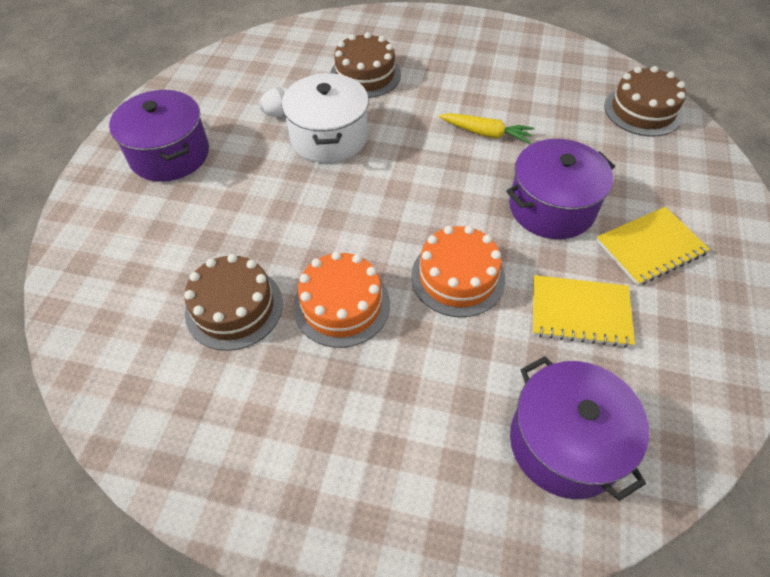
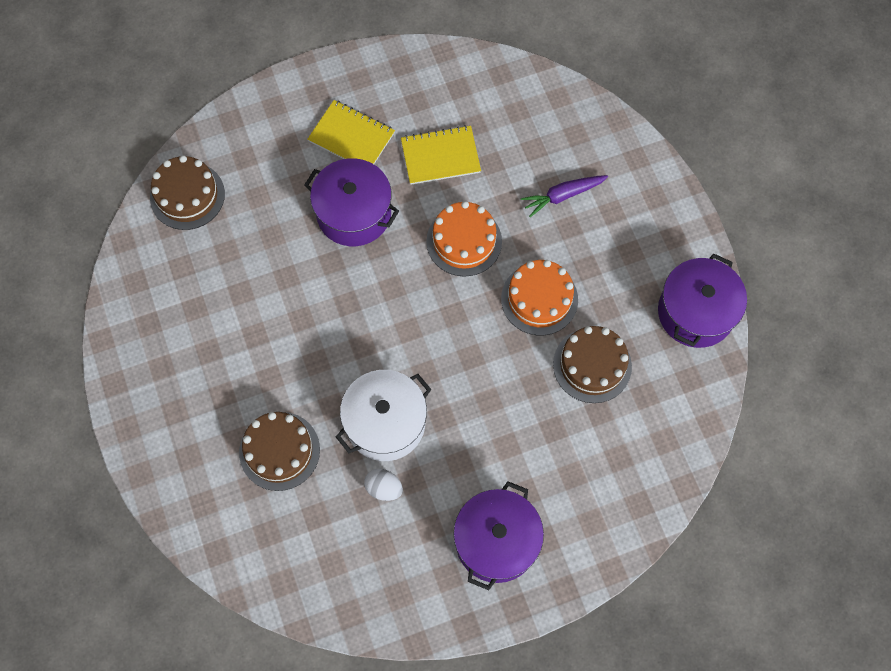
camera: 125 degrees left, 15 degrees up
(447, 407) = (563, 196): none -> purple carrot
(486, 133) = (297, 300): yellow carrot -> none
(565, 443) = (539, 127): purple pot -> purple pot (695, 312)
(580, 312) = (440, 156): yellow notebook -> yellow notebook turned 75 degrees counterclockwise

